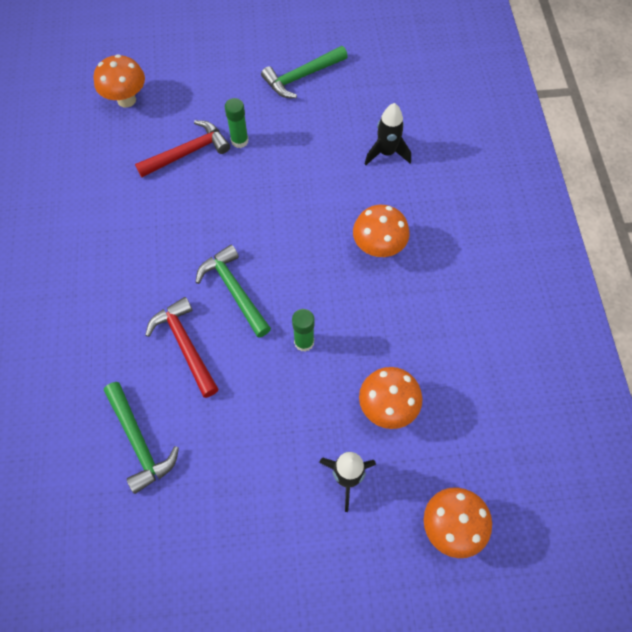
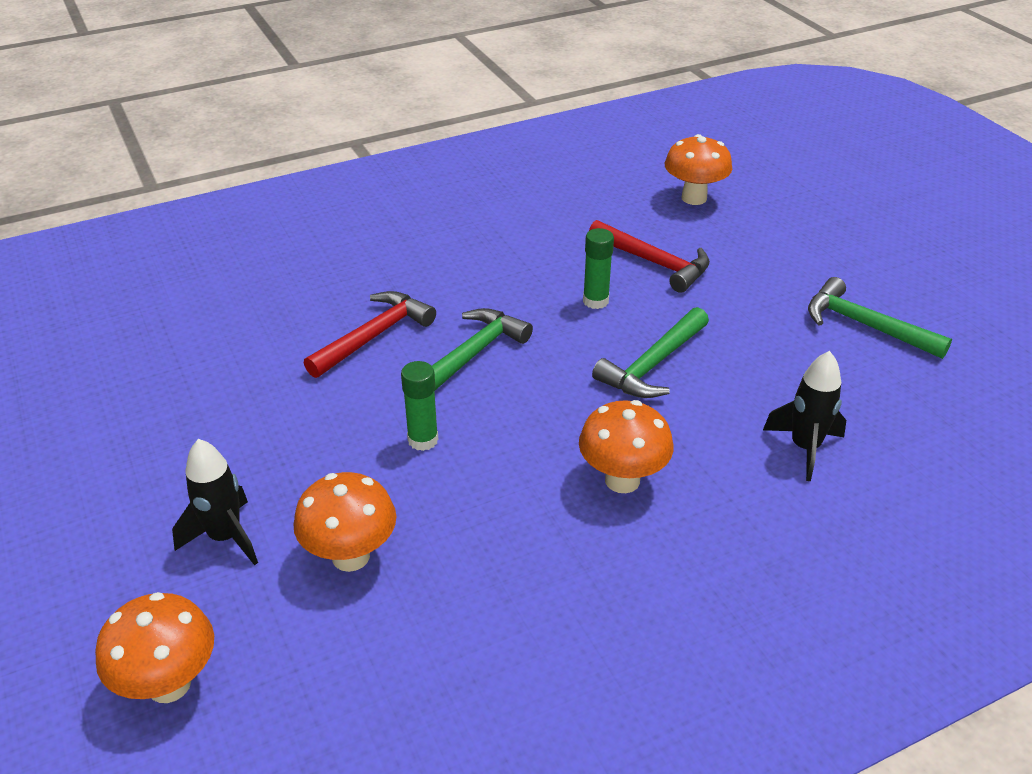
camera: 70 degrees right, 25 degrees down
(139, 441) = (234, 336): green hammer -> green hammer (653, 365)
(239, 141) = (706, 299): green glue stick -> green glue stick (595, 301)

